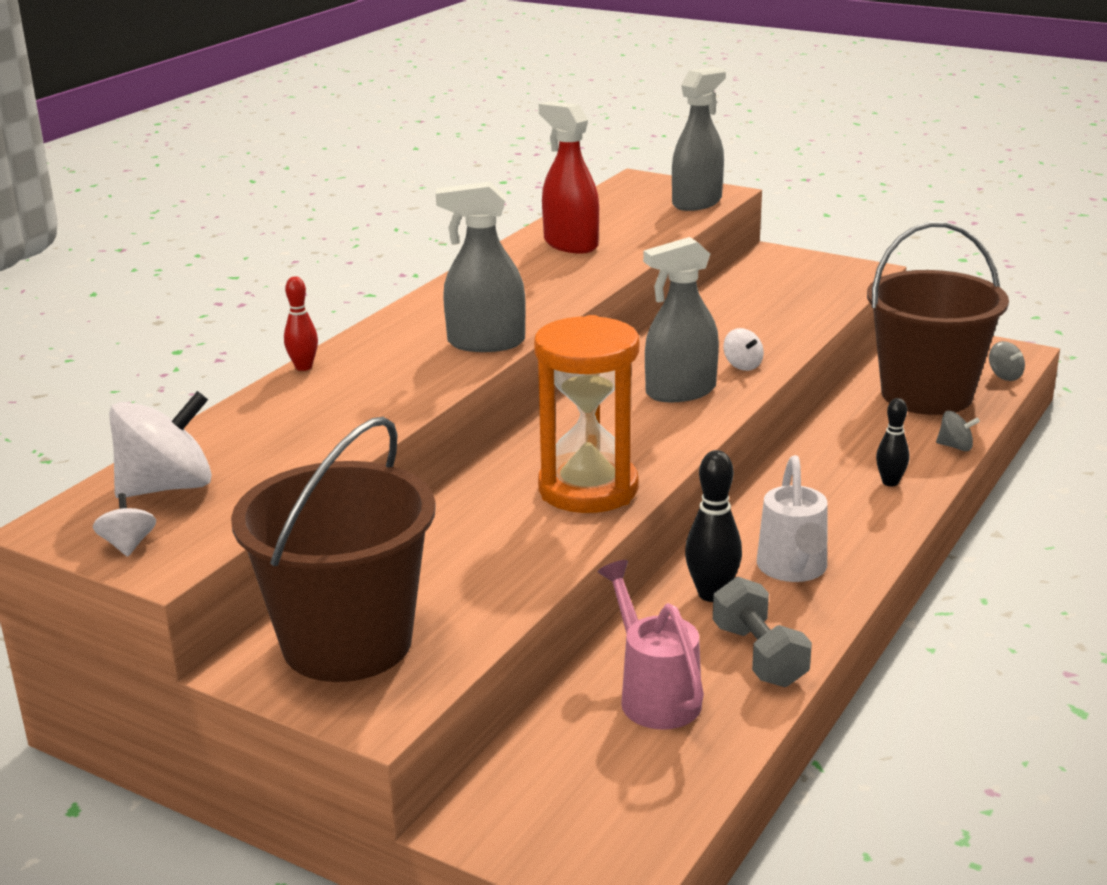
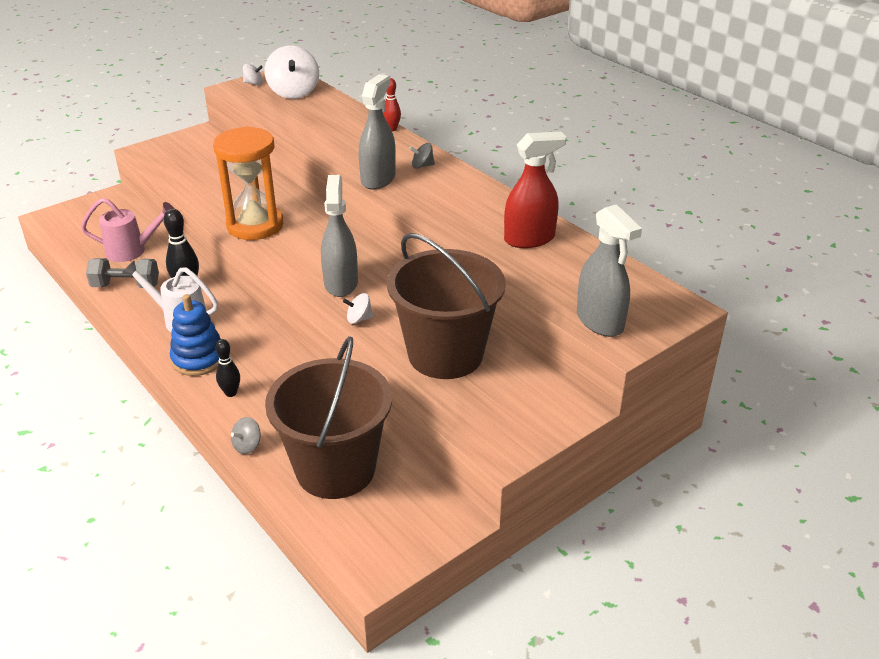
camera: 110 degrees right, 10 degrees up
(347, 643) = (194, 151): brown bucket -> brown bucket (445, 354)
(856, 525) = (199, 359): none -> blue stacking toy
(1004, 376) = (333, 536): grey spinning top -> grey spinning top (422, 166)

